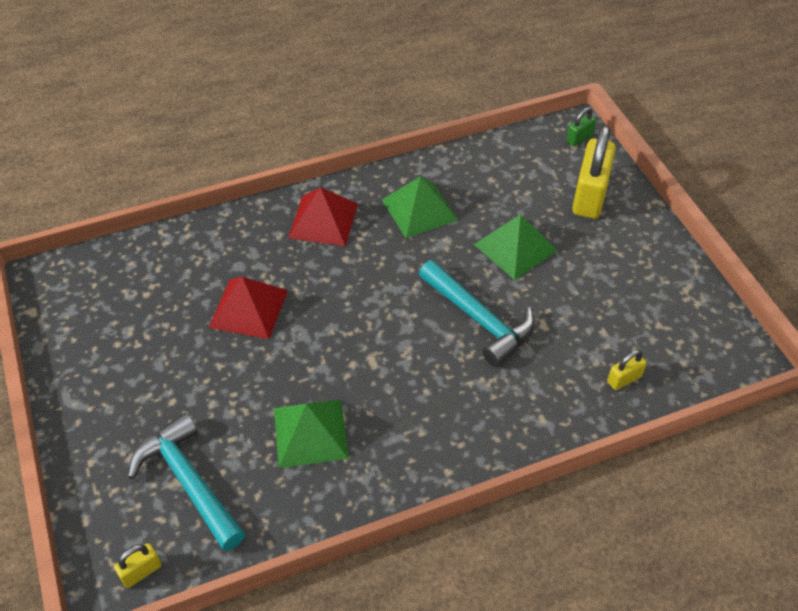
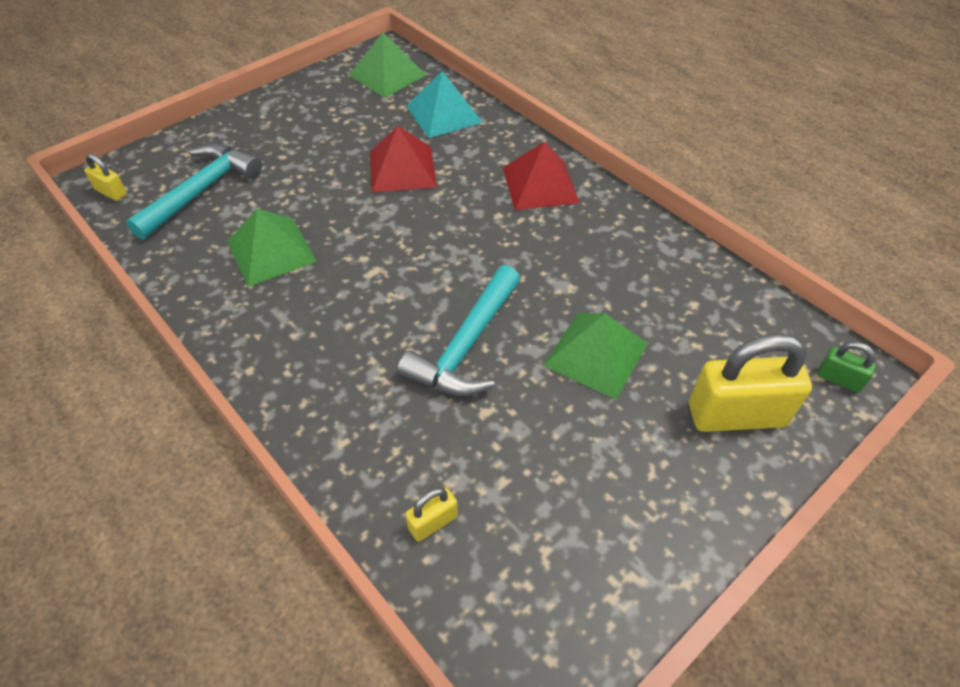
camera: 70 degrees right, 0 degrees up
(185, 257) = (444, 114): none -> turquoise pyramid
(419, 209) = (602, 252): green pyramid -> green pyramid (387, 75)
(624, 379) = (433, 522): yellow padlock -> yellow padlock turned 75 degrees counterclockwise

